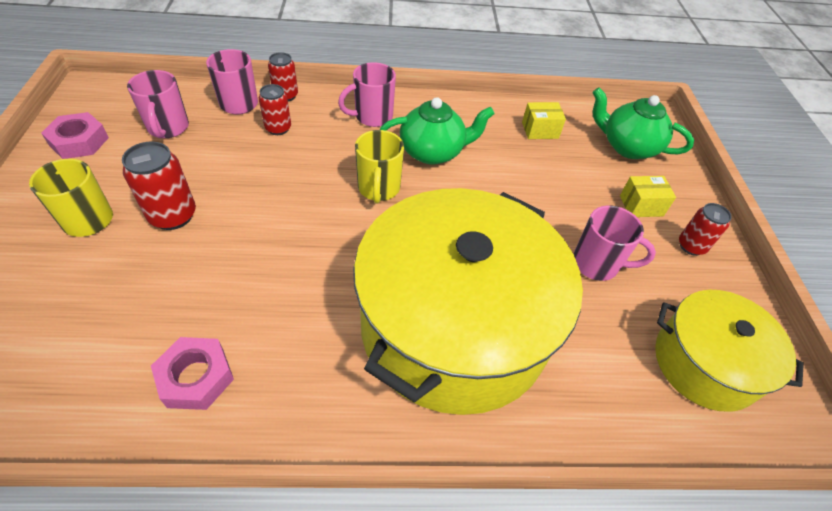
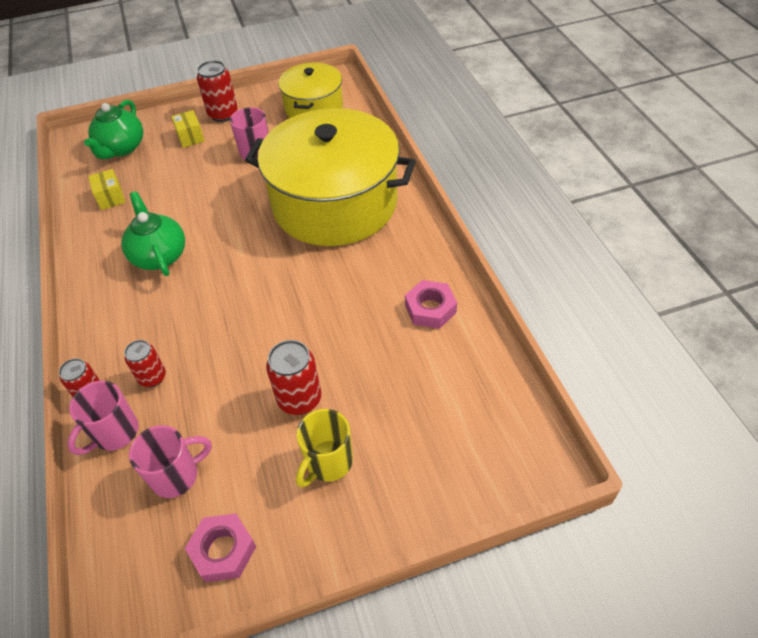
camera: 100 degrees left, 0 degrees up
(372, 117) = (115, 311): pink mug -> none
(378, 189) = (218, 276): yellow mug -> none
(691, 246) = (223, 114): red can -> red can, size x1.52

